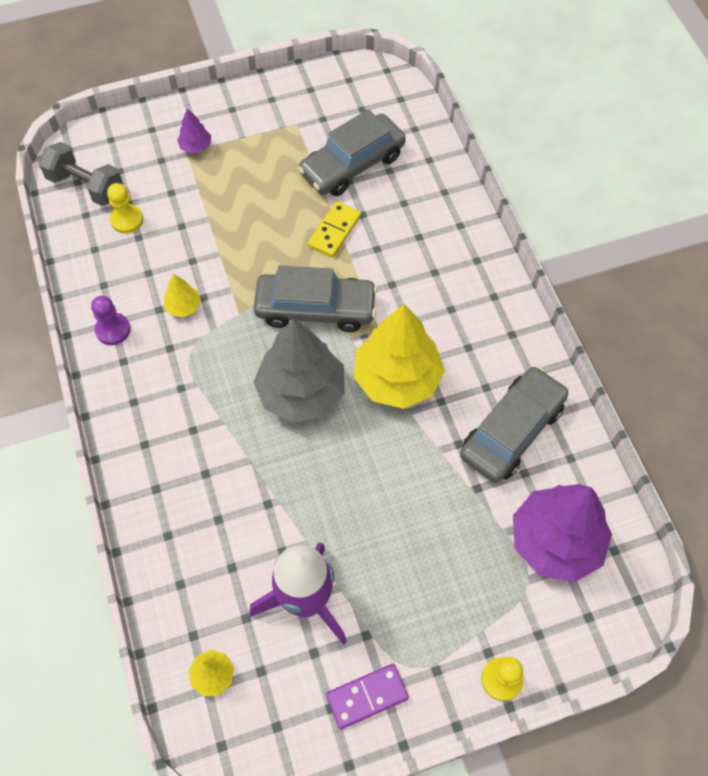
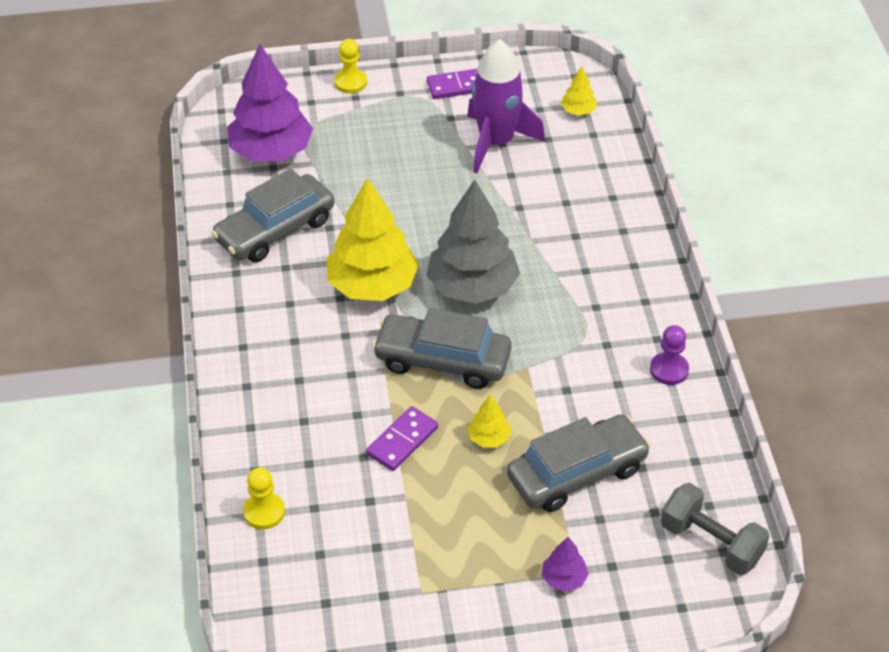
camera: 170 degrees left, 15 degrees down
(127, 220) = (656, 490): yellow pawn -> yellow pawn (264, 512)
(183, 306) = (589, 382): yellow tree -> yellow tree (489, 438)
(334, 231) = (402, 441): yellow domino -> purple domino
(352, 164) = (359, 522): grey car -> grey car (577, 473)

